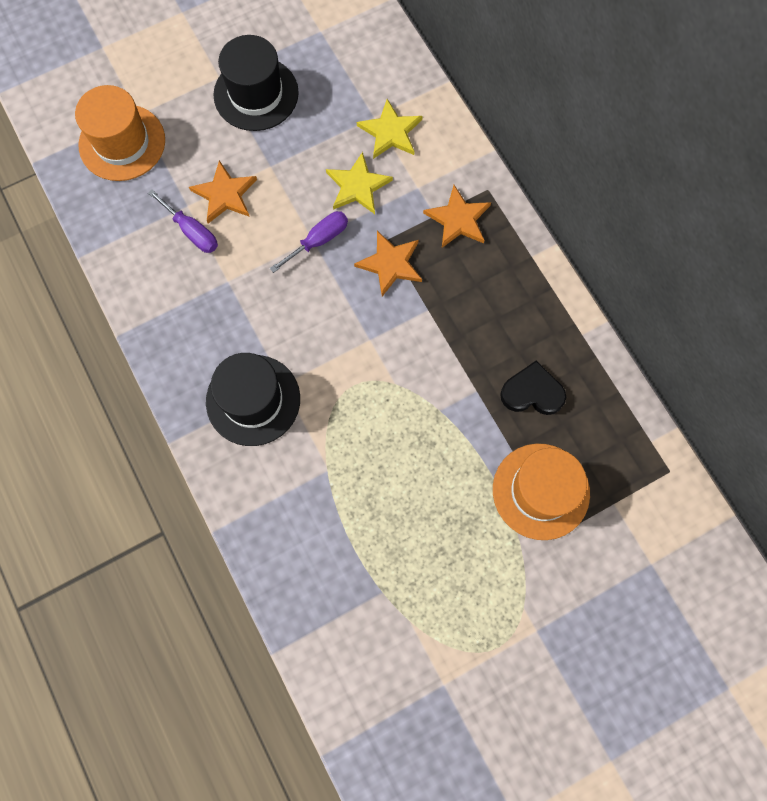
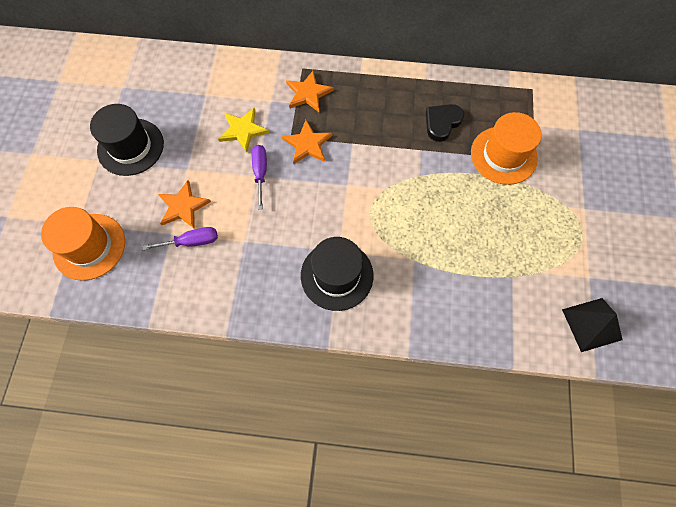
camera: 55 degrees left, 5 degrees down
(383, 718) = (591, 324): none -> black pyramid
(390, 132) = (223, 92): yellow star -> none

